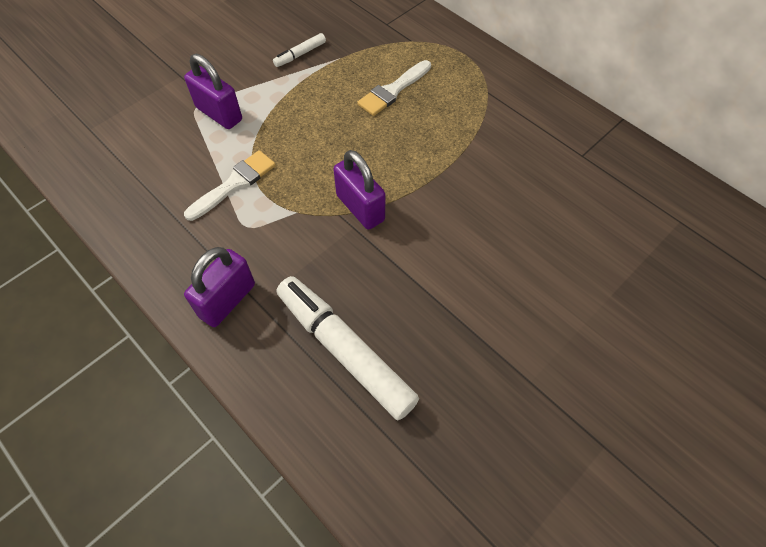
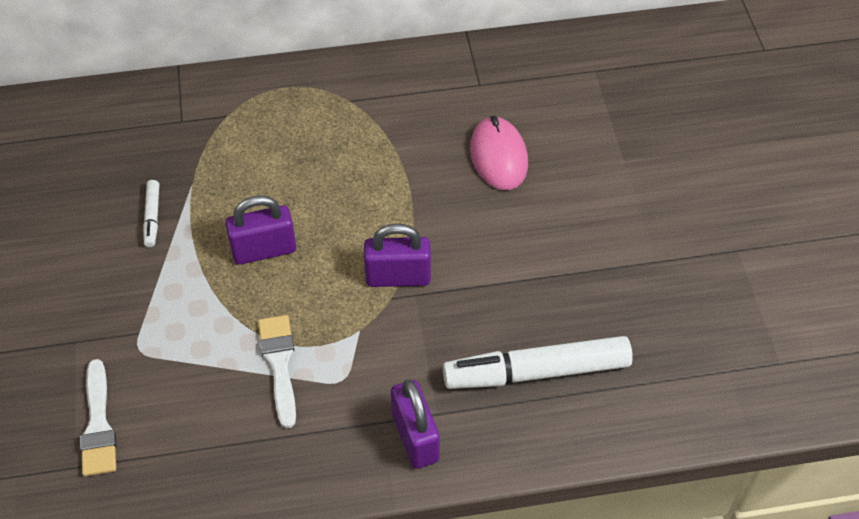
camera: 55 degrees left, 5 degrees down
(219, 114) = (170, 332): purple padlock -> purple padlock (264, 250)
(393, 90) = (278, 169): white brush -> white brush (98, 424)
(527, 206) = (498, 156): none -> pink mouse

